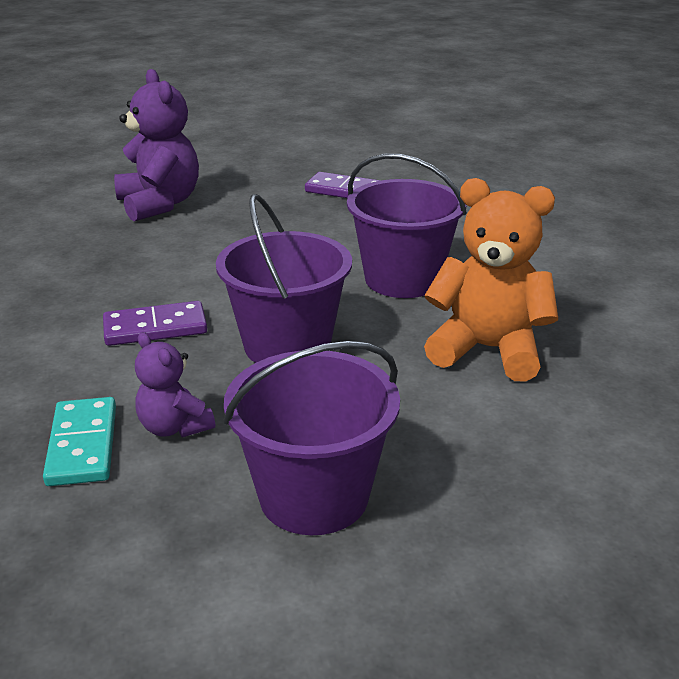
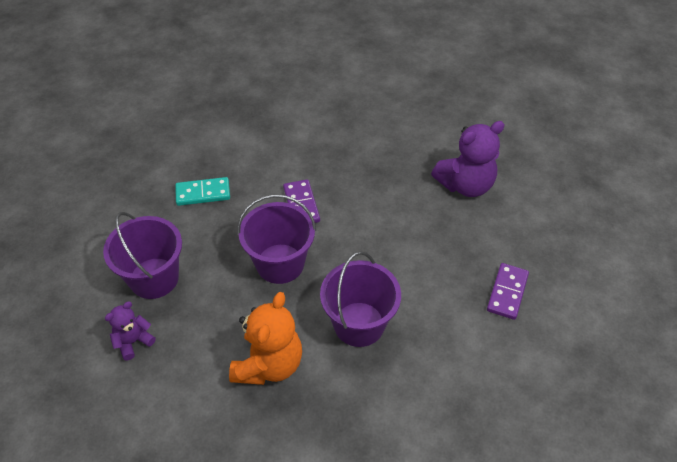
camera: 90 degrees right, 20 degrees up
(174, 427) = (211, 223): purple teddy bear -> purple teddy bear (133, 341)

